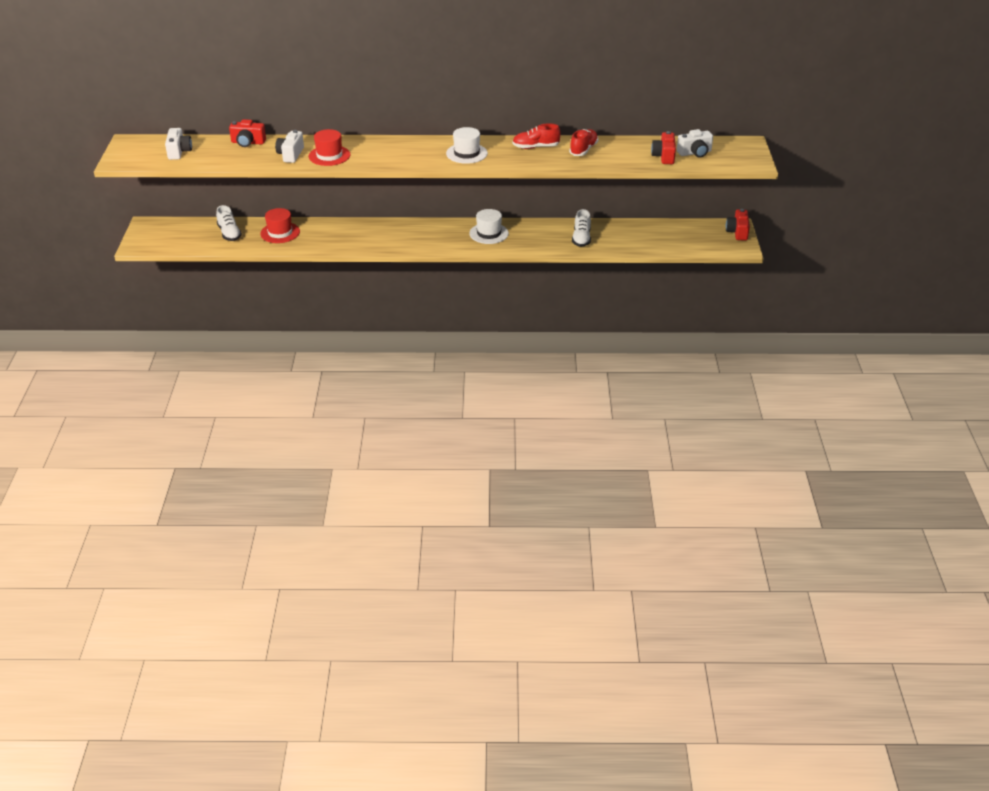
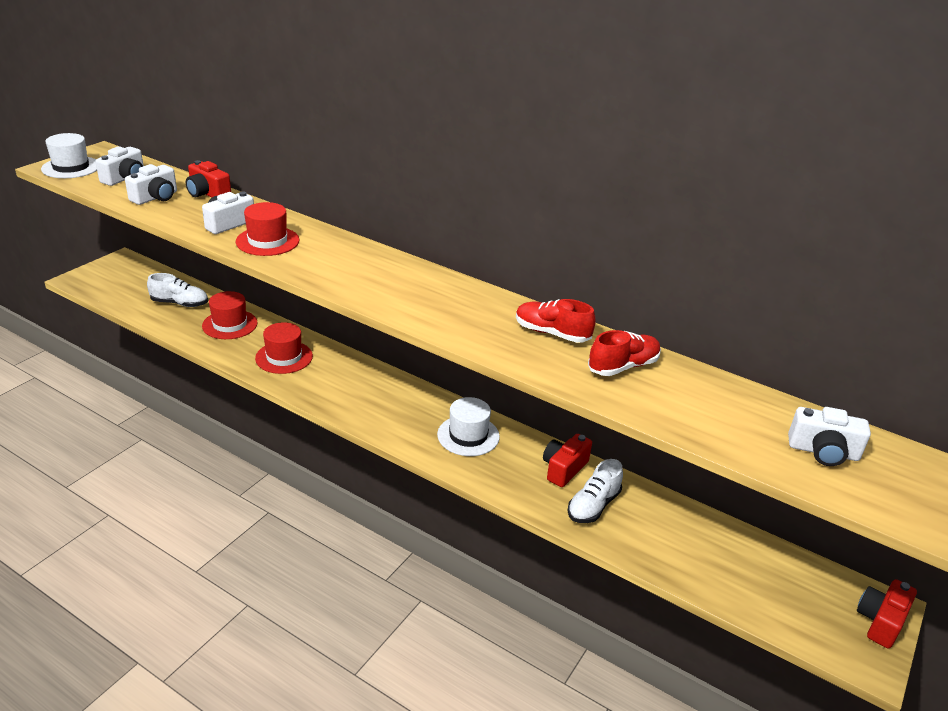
camera: 30 degrees right, 5 degrees down
(220, 156) = (156, 197): none -> white camera
(229, 233) = (180, 303): white shoe -> white shoe turned 90 degrees counterclockwise
(339, 236) = (284, 357): none -> red hat
(466, 153) = (440, 304): white hat -> white hat (71, 167)
(664, 156) = (756, 435): red camera -> red camera (564, 469)

